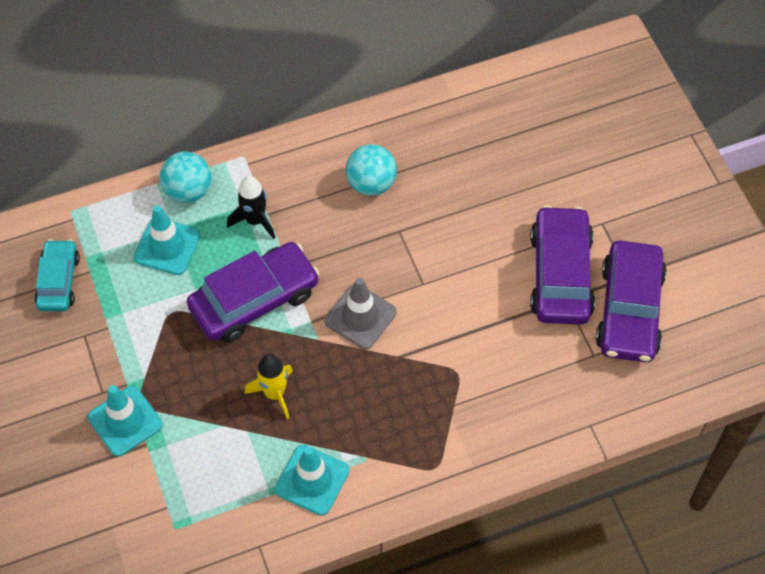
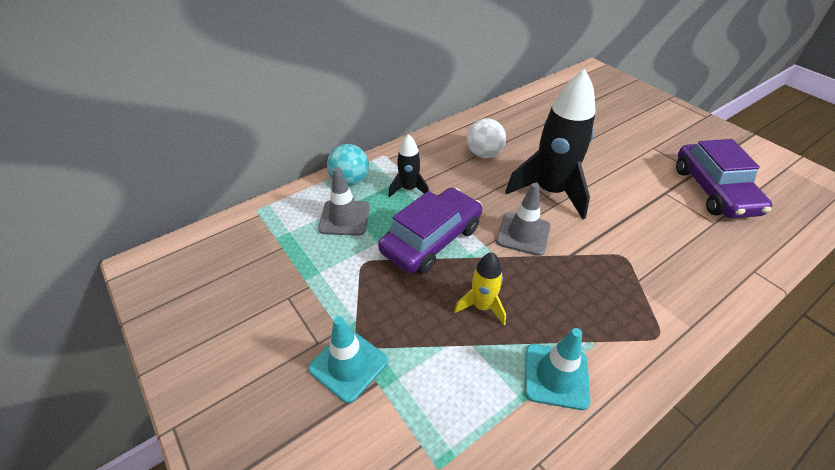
camera: 15 degrees left, 15 degrees down
(58, 281) = (255, 260): turquoise car -> none
(167, 246) = (344, 218): turquoise traffic cone -> grey traffic cone
(371, 183) = (484, 154): turquoise ball -> white ball
(424, 264) = (550, 191): none -> black rocket
(560, 274) = (650, 179): purple car -> none

